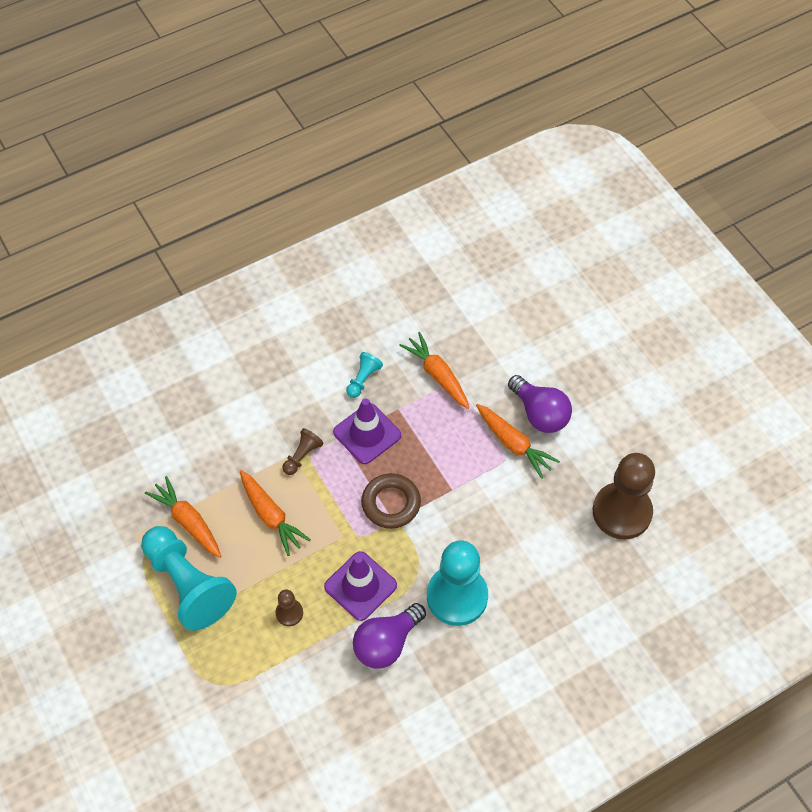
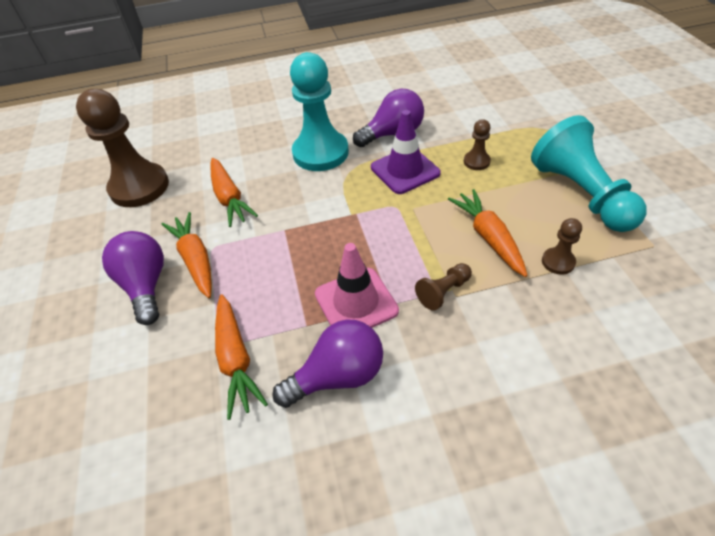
camera: 160 degrees left, 10 degrees down
(188, 521) = (588, 247): orange carrot -> orange carrot (229, 198)
(214, 502) = (558, 262): none -> brown pawn
(363, 379) = (338, 376): turquoise pawn -> purple light bulb
(367, 434) = (356, 302): purple traffic cone -> pink traffic cone
(391, 503) = (353, 228): brown ring -> none

